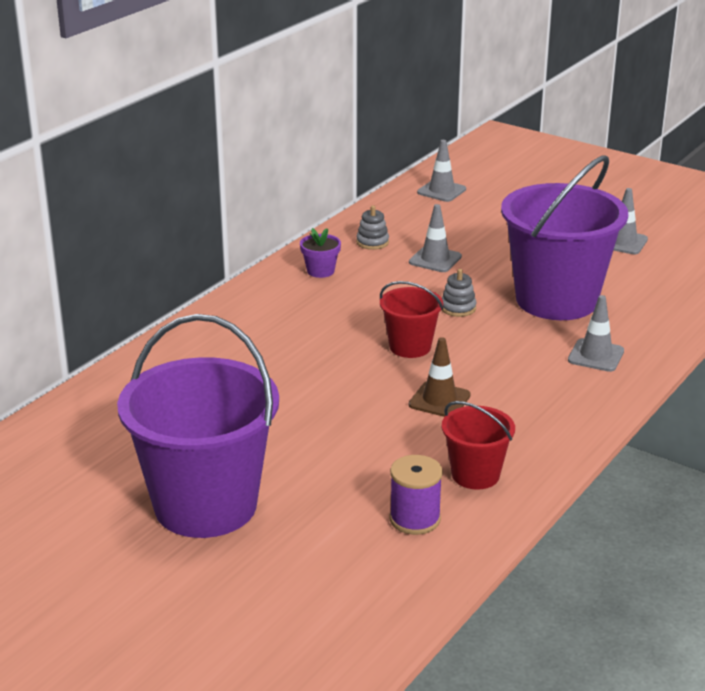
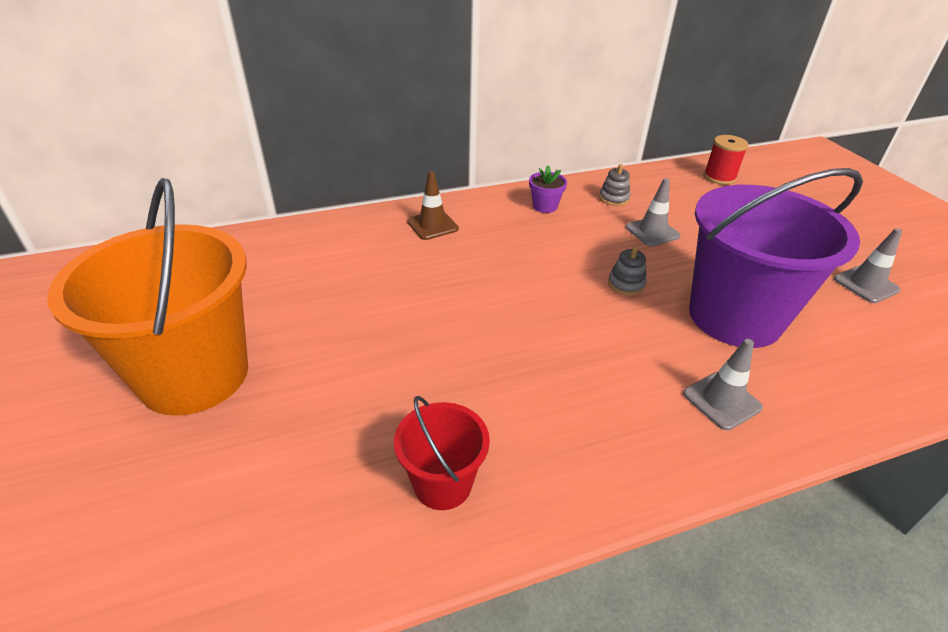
camera: 35 degrees right, 10 degrees up
(205, 505) = (194, 375): purple bucket -> orange bucket
(410, 347) = (541, 303): red bucket -> none
(415, 519) = (323, 504): purple spool -> none
(439, 400) = (506, 372): brown traffic cone -> brown traffic cone (432, 225)
(441, 191) = (719, 177): grey traffic cone -> red spool

